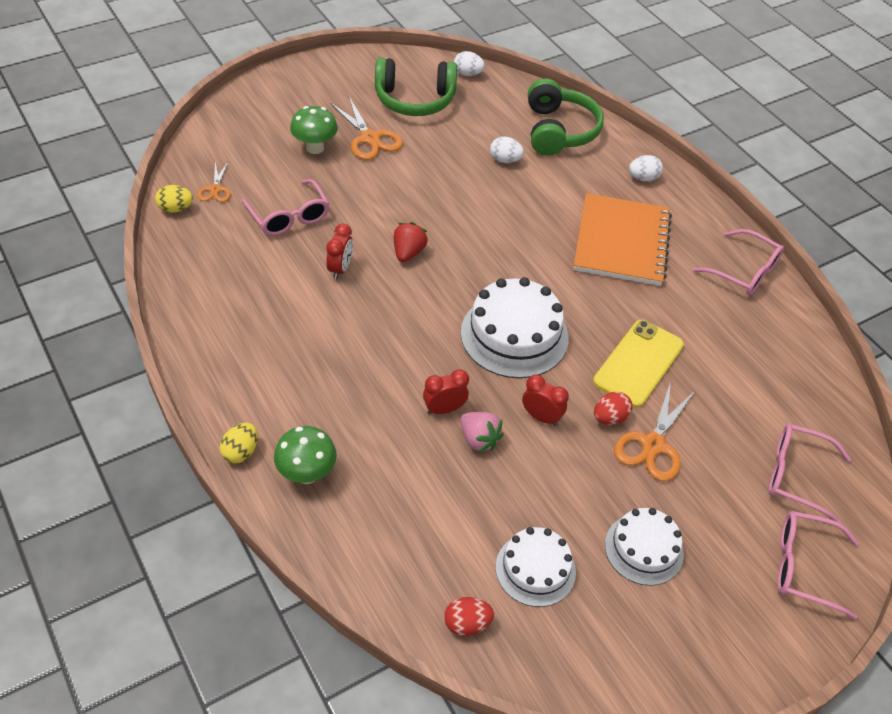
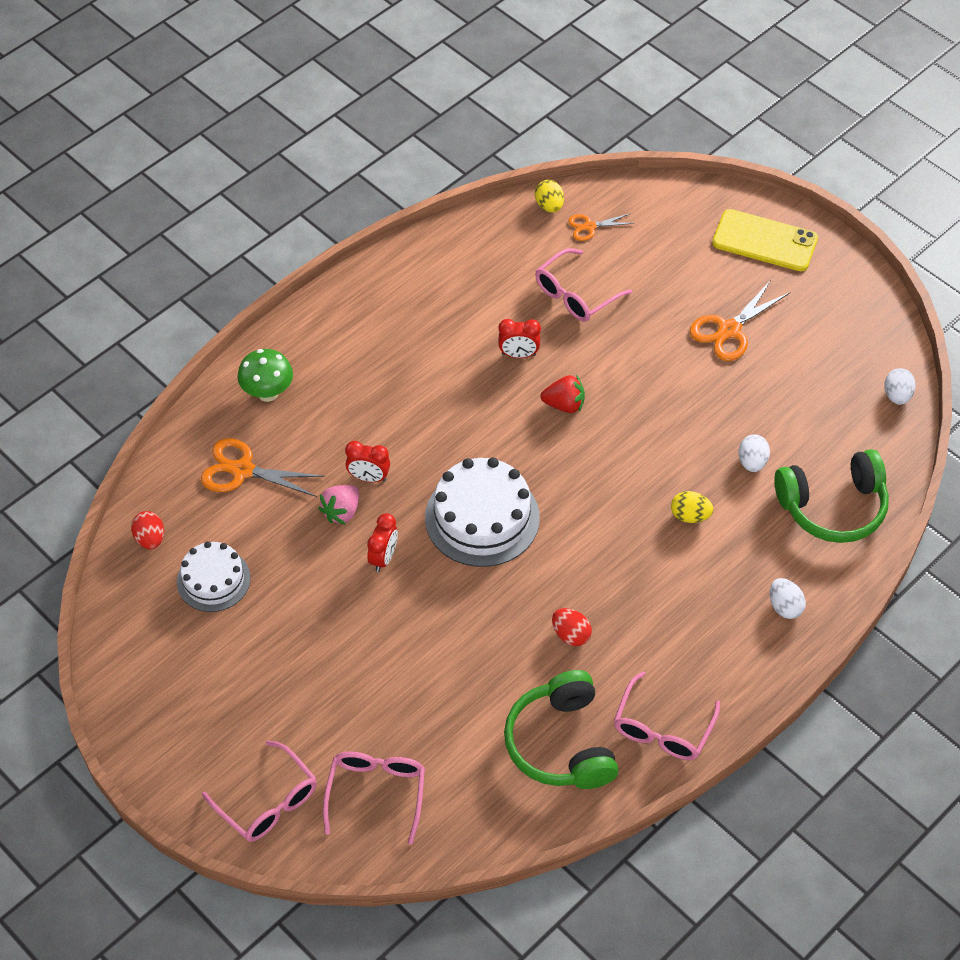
camera: 80 degrees right, 5 degrees up
(241, 452) = (277, 341): yellow egg -> yellow egg (690, 516)
(315, 148) = (690, 287): green mushroom -> none
(414, 100) = (819, 355): green headphones -> green headphones (561, 743)
(444, 409) = (369, 477): red clock -> red clock turned 135 degrees clockwise
(610, 418) = (400, 616): red egg -> red egg (571, 635)
(621, 242) = (661, 597): orange notebook -> none
(638, 363) = (481, 634): yellow phone -> yellow phone (764, 241)
(644, 549) = (255, 663): white cake -> none
(653, 445) = (377, 658): orange scissors -> orange scissors (242, 470)
(803, 567) = (268, 802): pink glasses -> pink glasses turned 135 degrees clockwise

